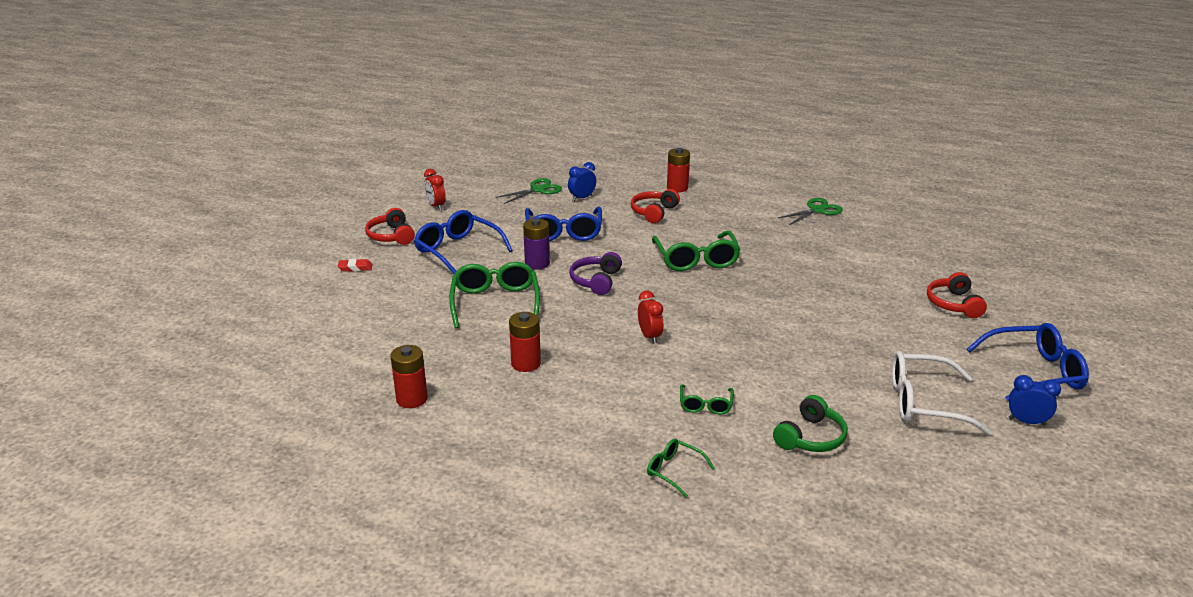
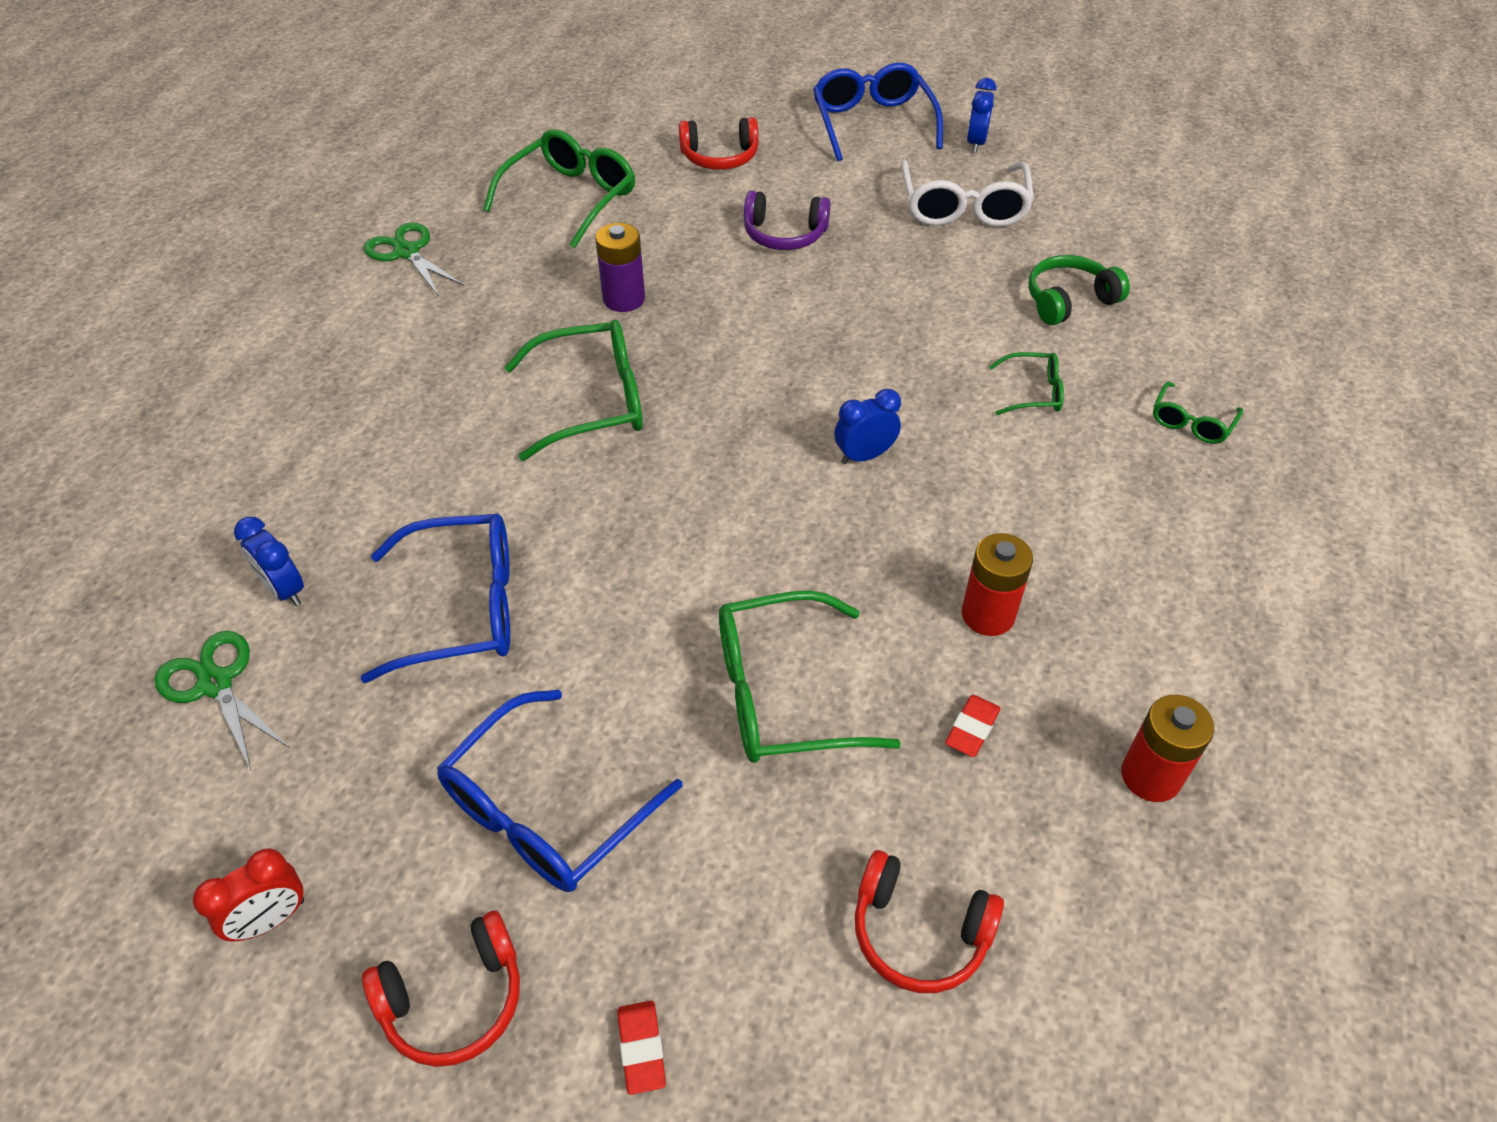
camera: 95 degrees left, 20 degrees up
(458, 350) = (972, 729): none -> red eraser
(537, 263) = (611, 641): purple battery -> purple battery (624, 299)
(596, 281) = (681, 537): purple headphones -> purple headphones (784, 234)
(649, 336) = (864, 456): red clock -> blue clock
(653, 212) = (382, 464): red headphones -> red headphones (919, 932)
(677, 188) = (266, 430): red battery -> none
(810, 437) = (1069, 300): green headphones -> green headphones turned 60 degrees counterclockwise
(884, 253) = (570, 199): none -> green glasses

